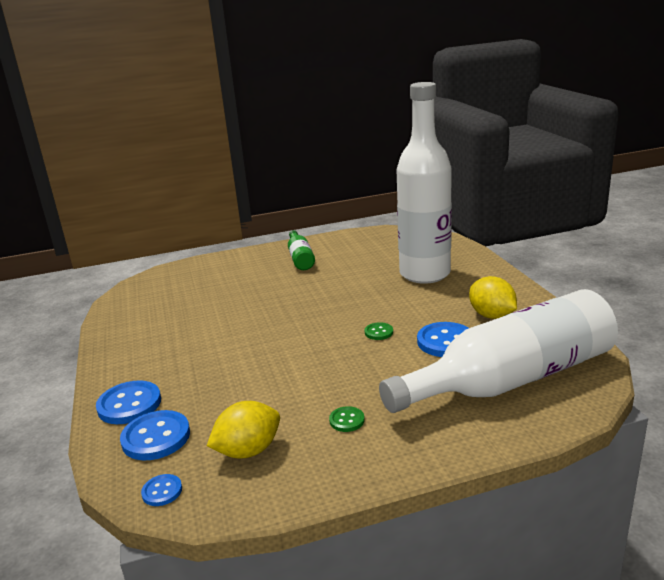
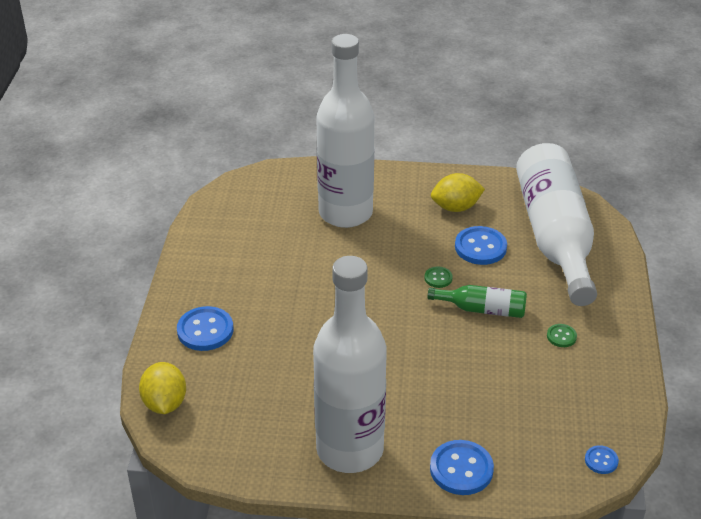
camera: 70 degrees left, 15 degrees up
(140, 347) = (350, 449): none -> white bottle
(156, 437) = (525, 456): blue button -> blue button (205, 330)
(248, 451) = (573, 401): yellow lemon -> yellow lemon (165, 403)
(300, 258) = (226, 282): green bottle -> green bottle (482, 309)

